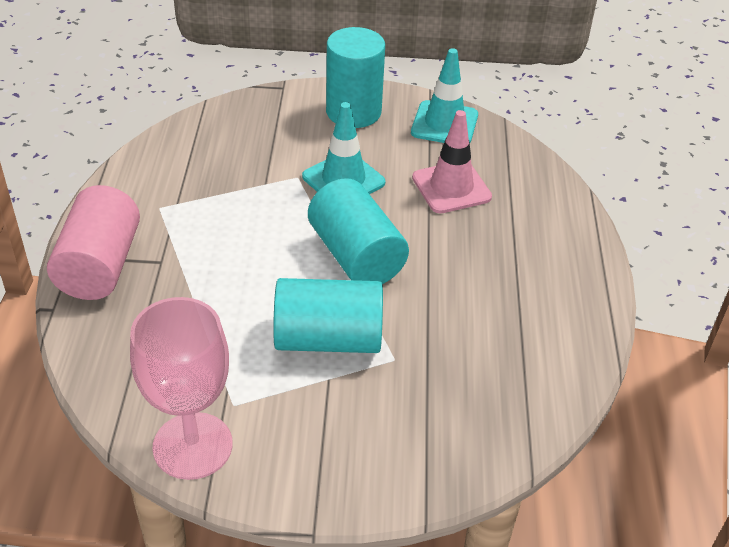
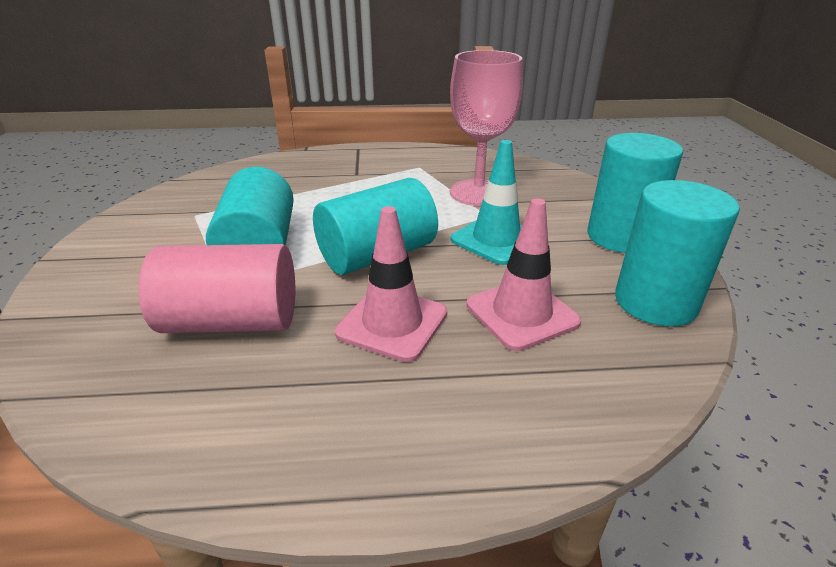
camera: 85 degrees right, 10 degrees down
(100, 266) = (349, 156): pink cylinder -> pink cylinder (232, 322)
(192, 446) = (159, 204): pink goblet -> pink goblet (478, 193)
(444, 124) = (655, 302): turquoise traffic cone -> turquoise cylinder
(457, 254) = (392, 323): none -> pink traffic cone

